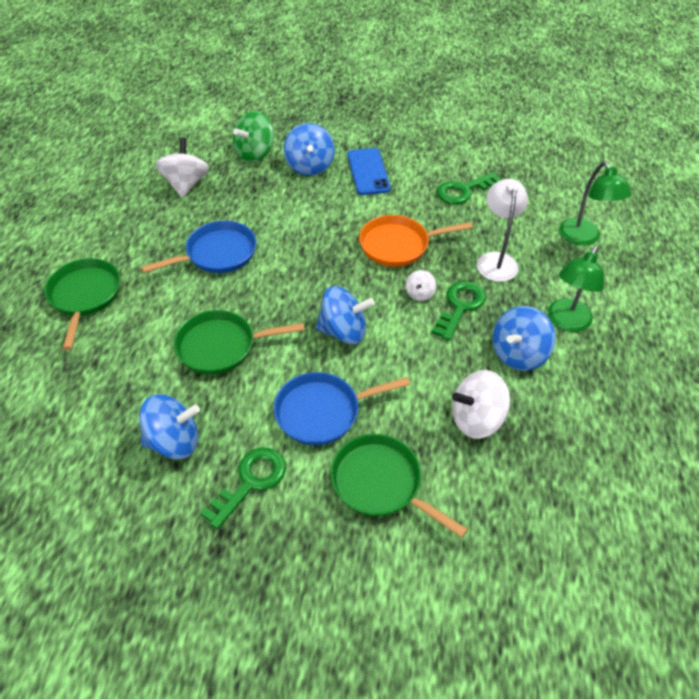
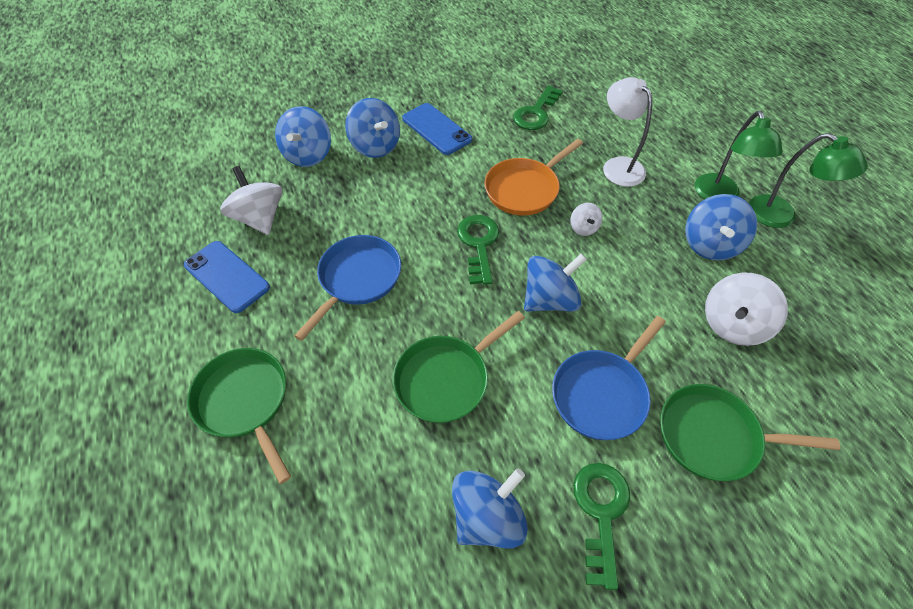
camera: 30 degrees left, 5 degrees up
(135, 213) = (227, 276): none -> blue phone
(255, 153) = (308, 155): green spinning top -> blue spinning top
(460, 306) = (627, 223): green key -> green key (479, 244)
(583, 238) = (666, 115): green lamp -> green lamp (781, 216)

